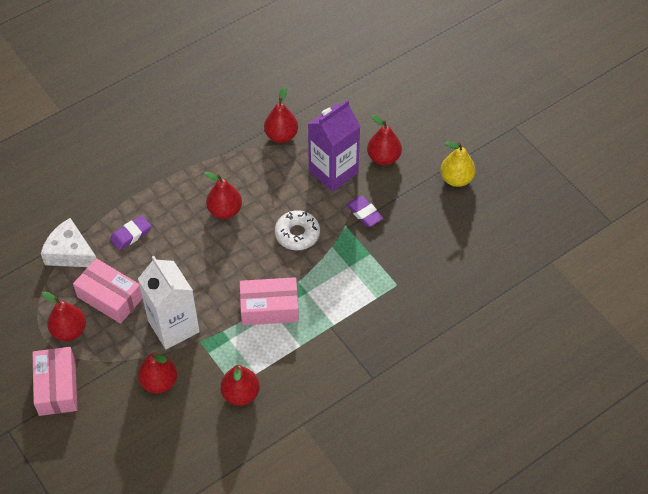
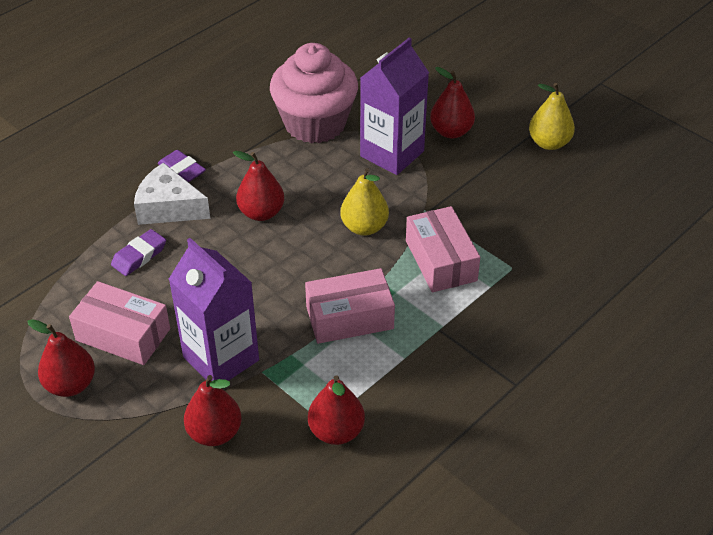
camera: 10 degrees left, 10 degrees down
(57, 387) = (63, 461): pink box -> pink box (441, 260)
(70, 253) = (58, 288): white cheese -> white cheese (168, 207)
(173, 326) = (221, 358): white carton -> purple carton
(281, 135) = (315, 123): red pear -> pink cupcake
(297, 234) = (364, 227): white donut -> yellow pear
(364, 213) = (445, 193): purple eraser -> purple eraser (182, 170)

